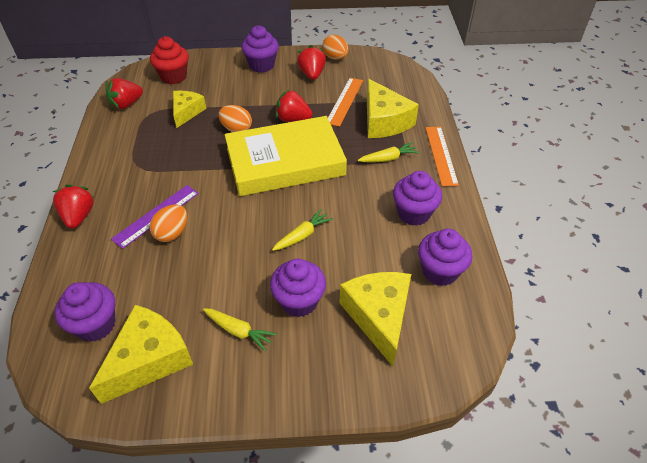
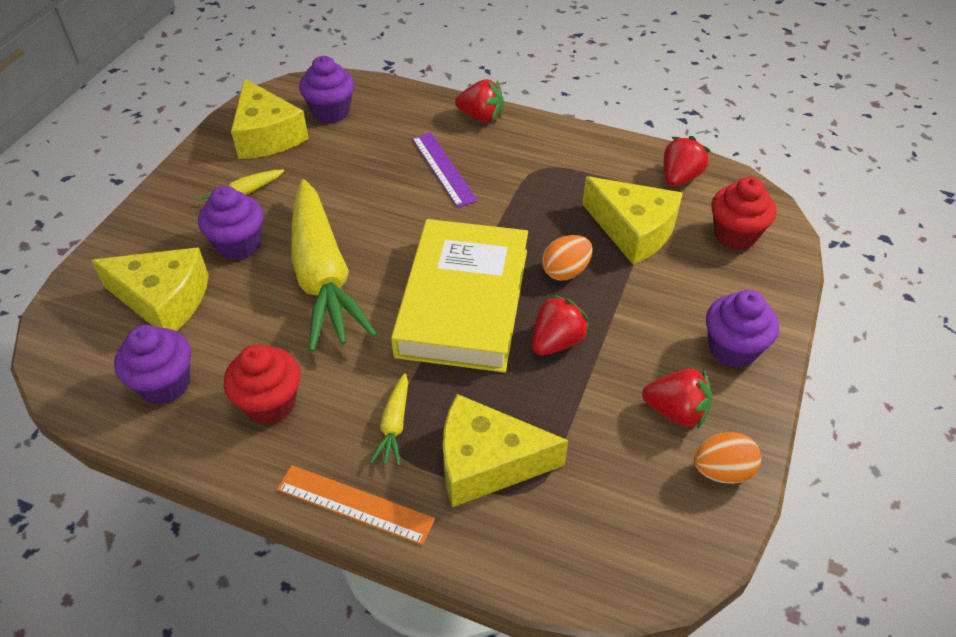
camera: 115 degrees right, 0 degrees up
(126, 104) = (679, 178): red strawberry -> red strawberry turned 45 degrees clockwise
(172, 233) = (407, 175): orange egg -> none
(187, 112) = (633, 230): yellow cheese -> yellow cheese, size x1.57
(302, 235) = (323, 276): yellow carrot -> yellow carrot, size x2.49
(344, 101) = (571, 429): orange ruler -> none
(413, 213) = (270, 403): purple cupcake -> red cupcake

